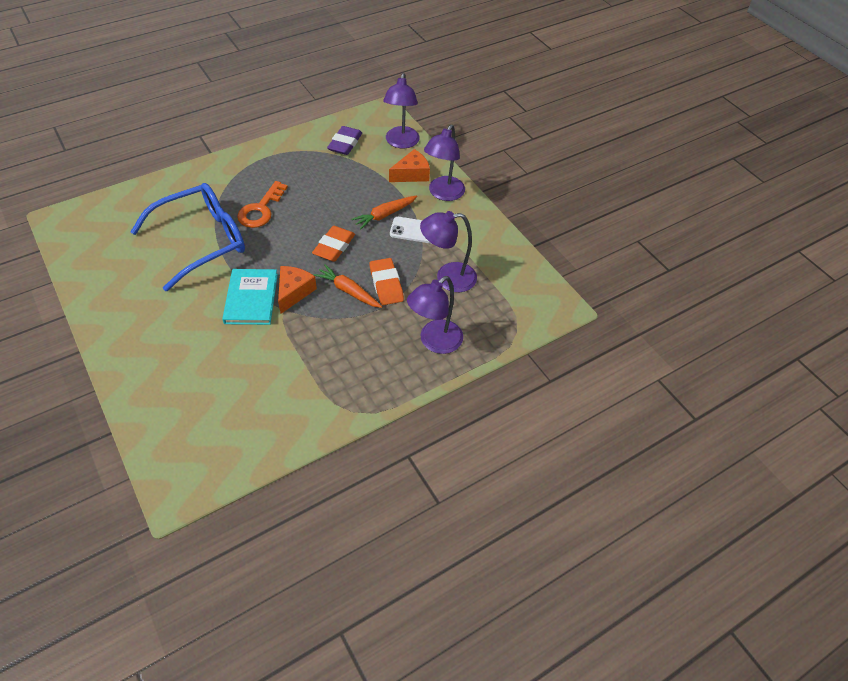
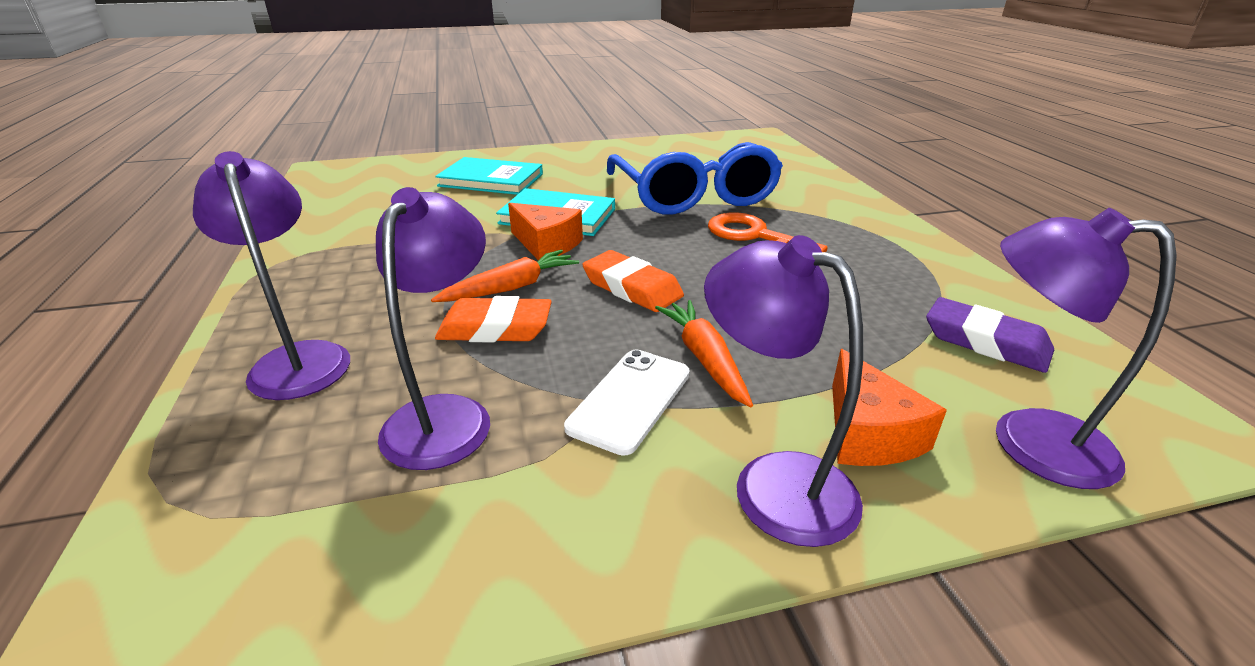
camera: 110 degrees right, 20 degrees down
(187, 358) = (491, 180): none -> turquoise book

